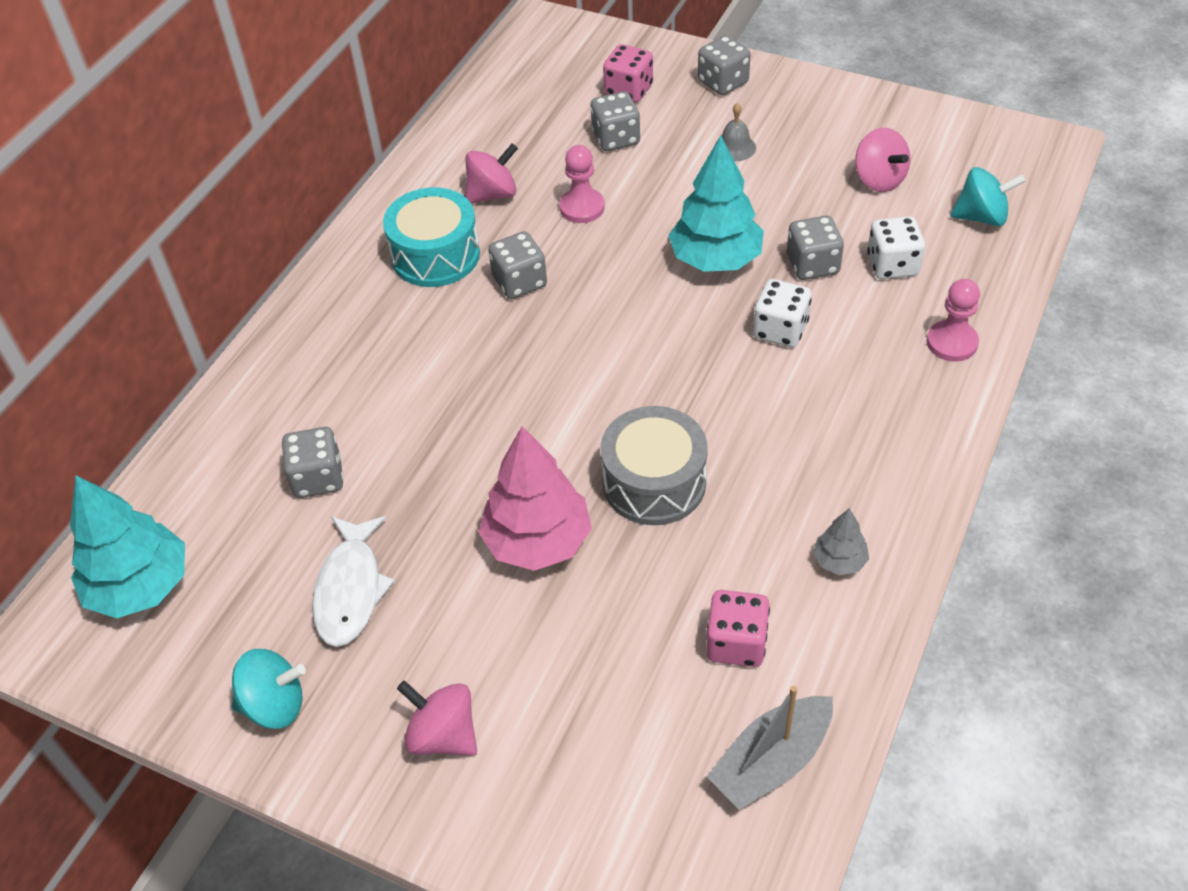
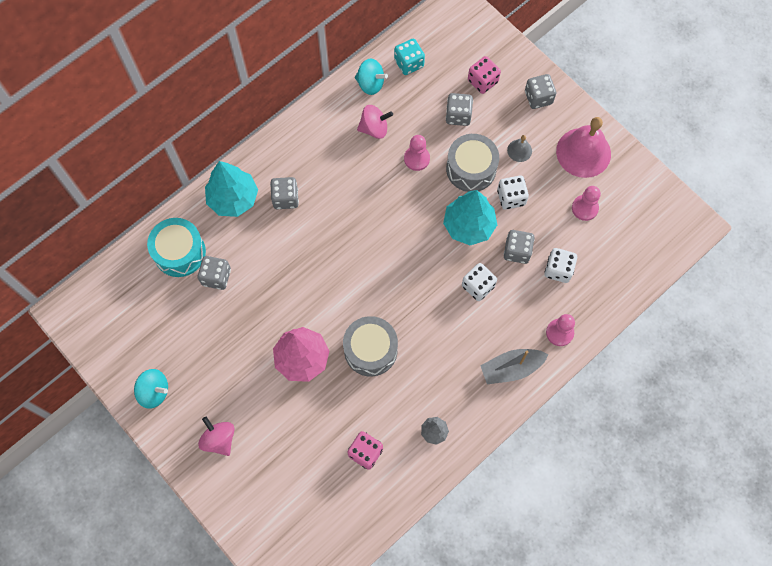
camera: 20 degrees right, 20 degrees up
(140, 586) = (117, 303): turquoise tree -> turquoise tree (233, 199)
(350, 589) = (208, 346): white fish -> none
(435, 255) = (327, 159): turquoise drum -> turquoise drum (179, 252)
(504, 105) = (409, 63): none -> turquoise dice
(519, 282) = (362, 196): grey dice -> grey dice (285, 198)
(675, 192) = (471, 169): none -> grey drum
(759, 204) = (511, 197): none -> white dice
(771, 761) = (351, 516): grey boat -> grey boat (511, 368)
(831, 119) = (583, 152): none -> pink bell
(879, 180) = (585, 208): pink spinning top -> pink pawn
(981, 217) = (624, 258): turquoise spinning top -> turquoise spinning top (370, 84)

